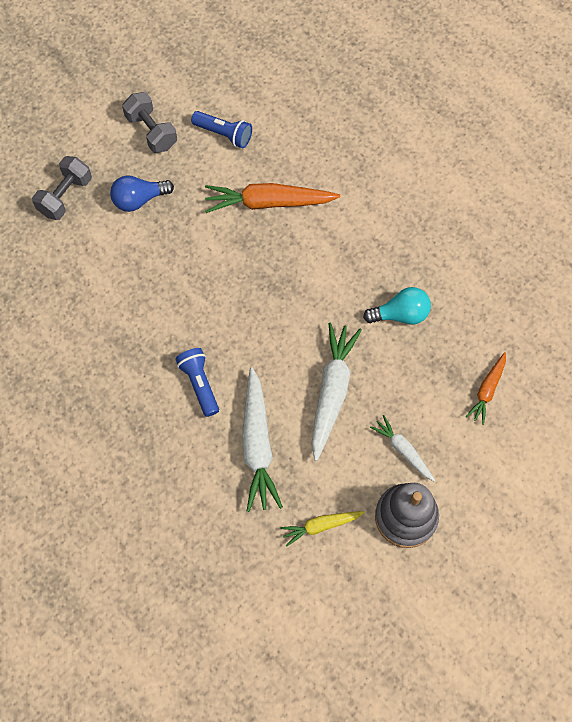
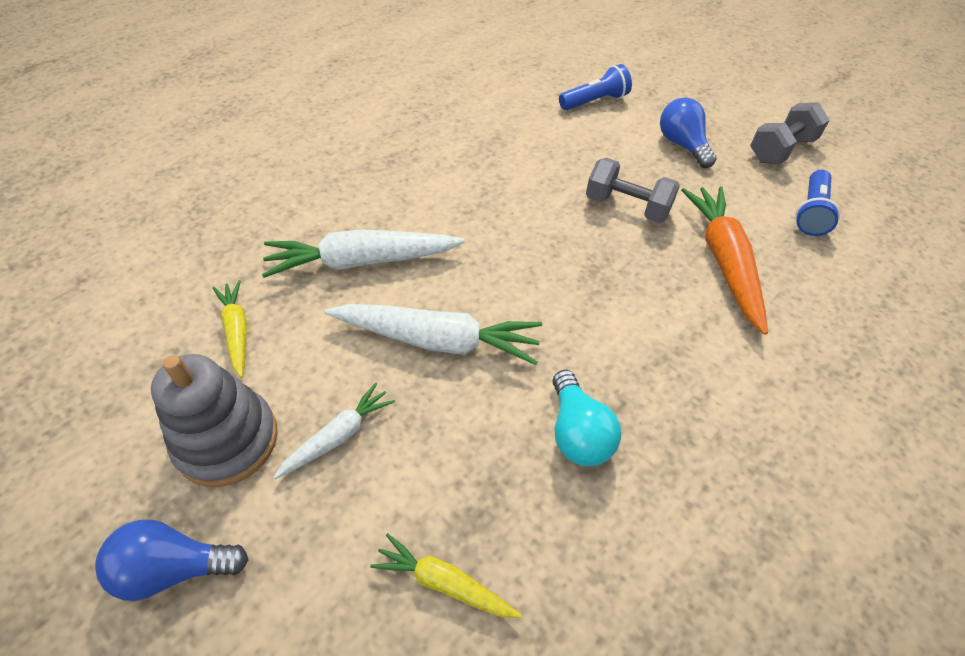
camera: 85 degrees right, 15 degrees down
(65, 196) = (666, 93): grey dumbbell -> grey dumbbell (627, 206)
(199, 384) = (446, 205): blue flashlight -> blue flashlight (594, 101)
(483, 531) = (174, 568): none -> blue light bulb
(487, 390) = (444, 582): orange carrot -> yellow carrot

